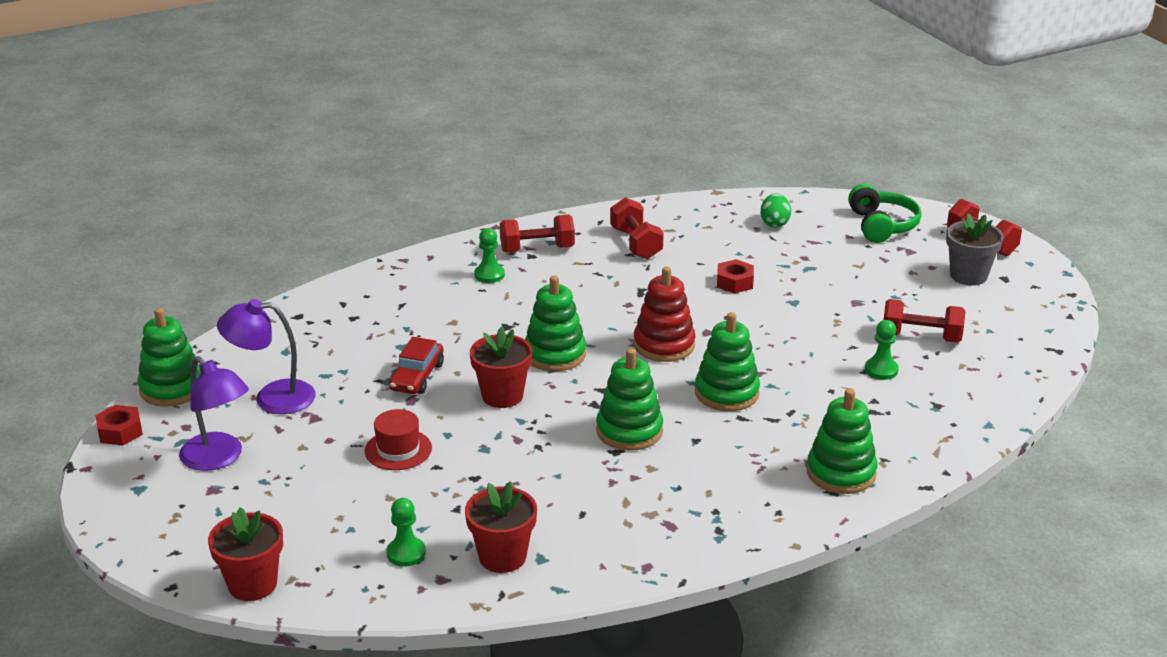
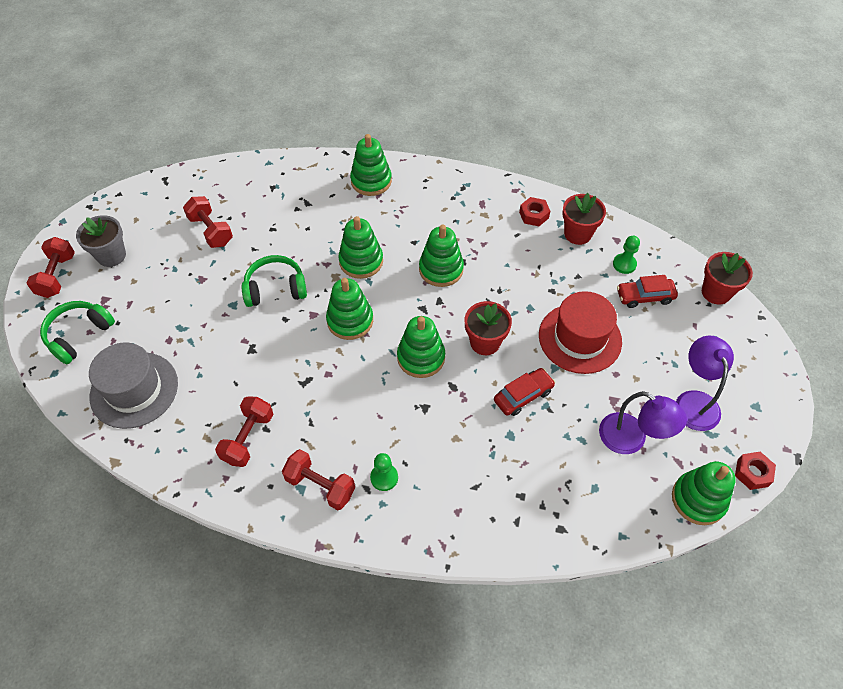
camera: 140 degrees left, 25 degrees up
(349, 530) = (644, 296): none -> red car
(398, 450) = (580, 338): red hat -> red hat, size x1.77
(664, 345) = (350, 320): red stacking toy -> green stacking toy
(734, 282) = (241, 347): red nut -> red nut (534, 215)
(774, 223) = (134, 390): green egg -> grey hat
(775, 330) = (275, 288): none -> green headphones
(881, 370) = (264, 224): green pawn -> none

